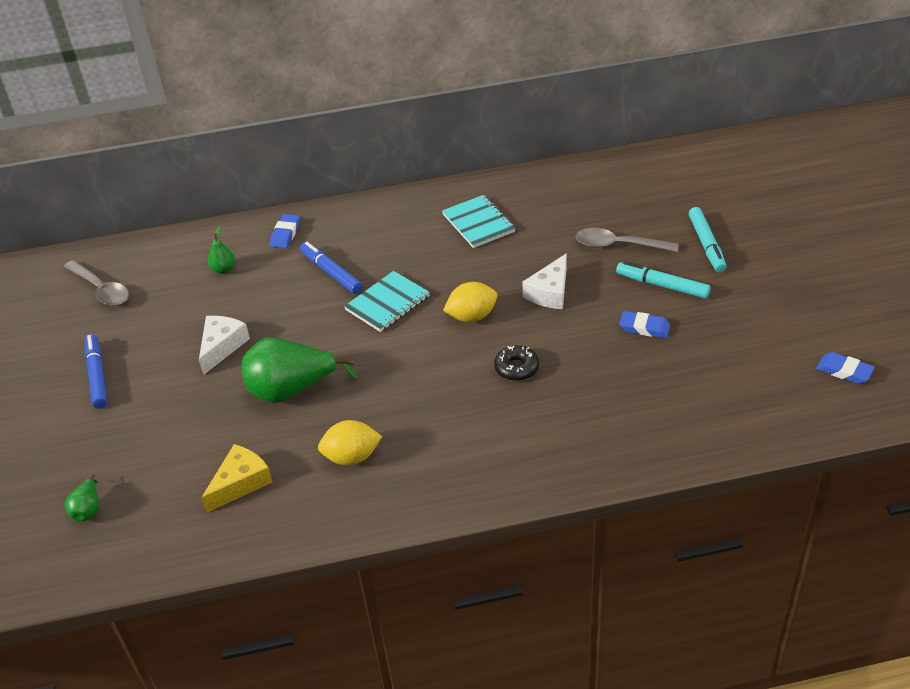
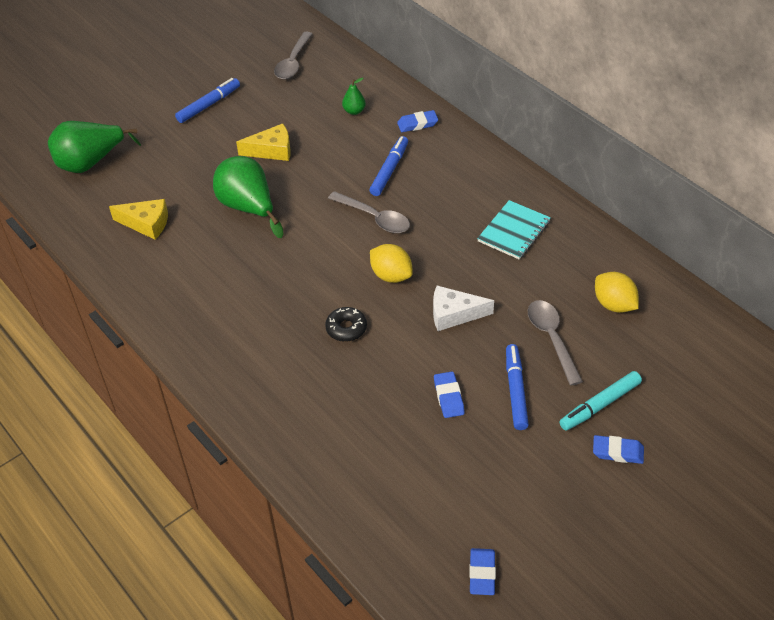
camera: 60 degrees right, 5 degrees up
(88, 509) = (90, 163): green pear -> green pear, size x2.13
(222, 346) = (272, 150): white cheese -> yellow cheese
(352, 457) = (199, 271): yellow lemon -> yellow lemon (614, 304)
(387, 303) = (375, 218): turquoise notebook -> grey spoon
(662, 285) = (515, 390): turquoise marker -> blue marker
(759, 252) = (617, 452): none -> blue eraser

